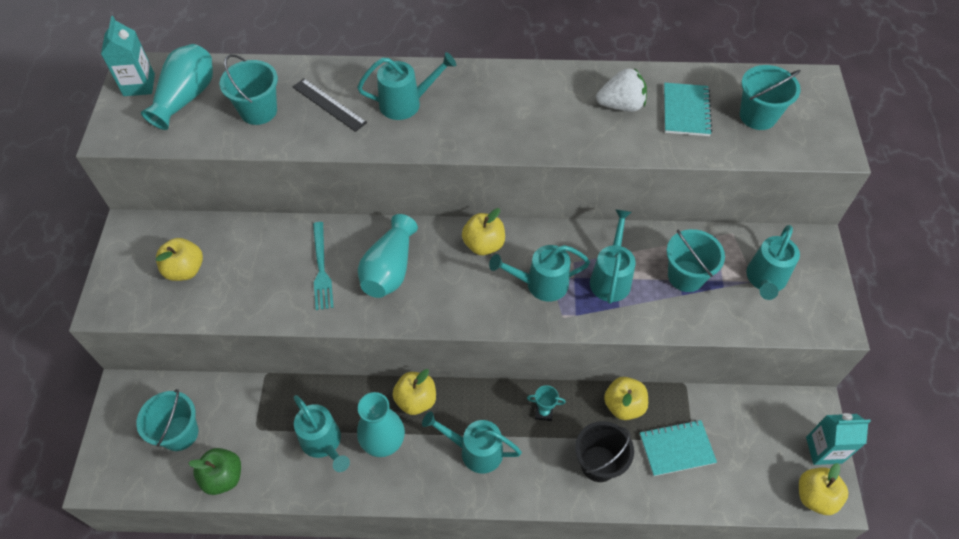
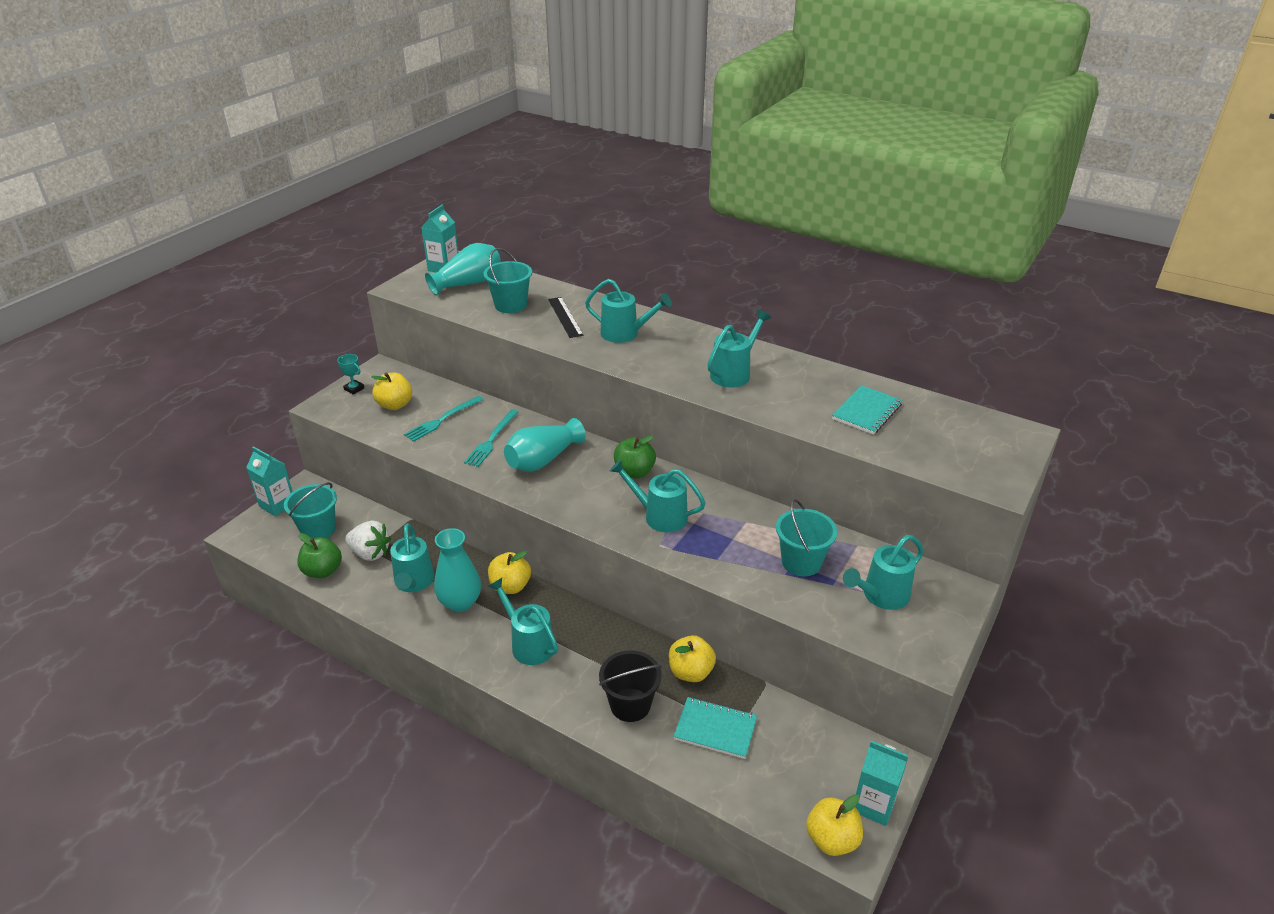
camera: 30 degrees right, 20 degrees down
(110, 426) = (277, 505): none -> turquoise carton
(251, 266) = (442, 420): none -> turquoise fork
(483, 244) = (634, 472): yellow apple -> green apple
(544, 412) = (612, 643): turquoise trophy -> turquoise trophy (354, 389)
(611, 277) = (728, 535): turquoise watering can -> turquoise watering can (734, 373)
(621, 105) = (808, 390): white strawberry -> white strawberry (370, 553)
(758, 116) = (936, 437): turquoise bucket -> none

